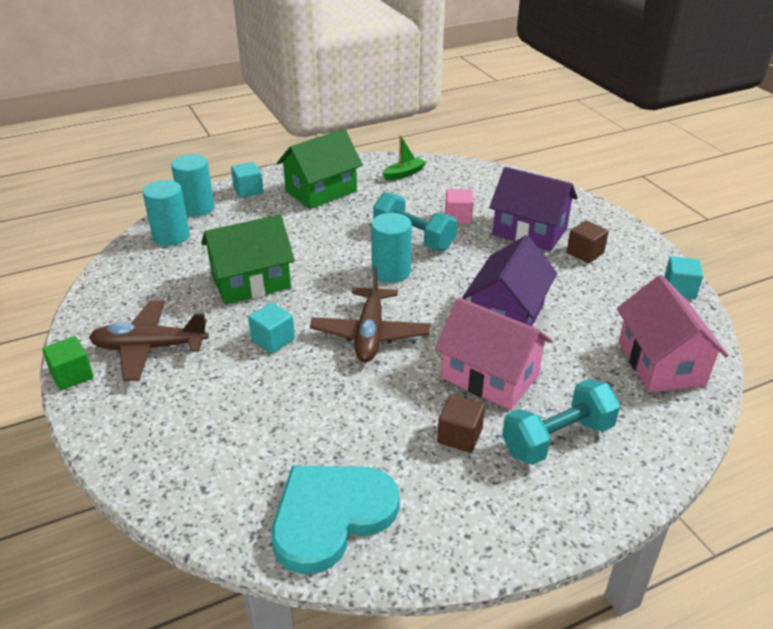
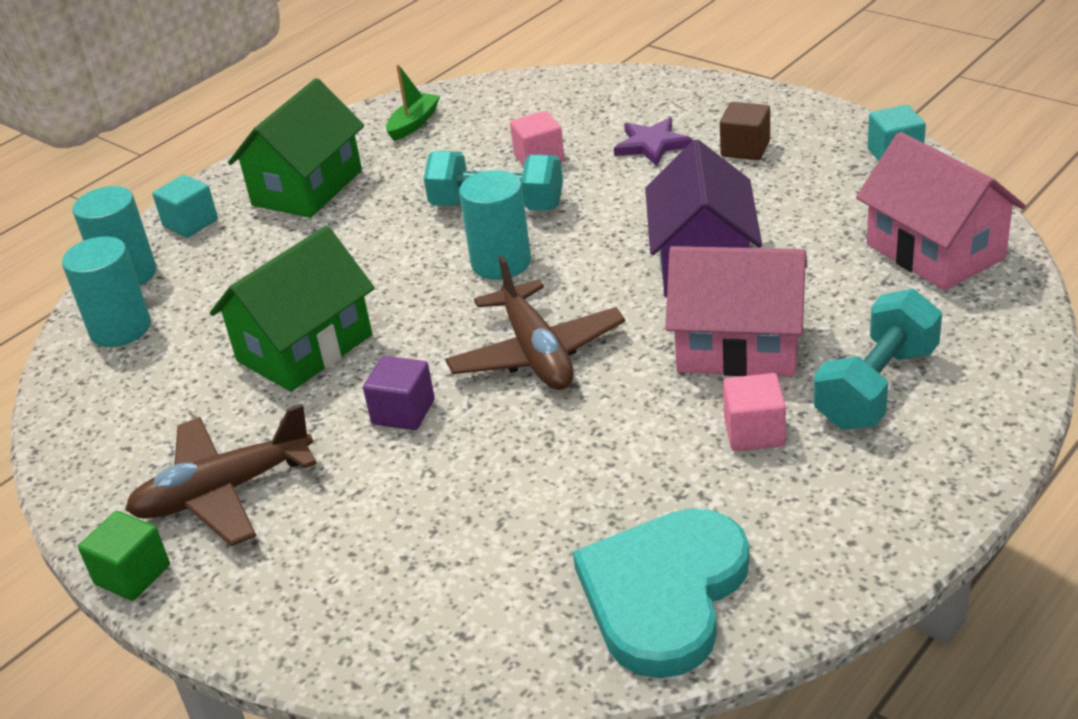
camera: 20 degrees left, 0 degrees up
(273, 340) = (403, 412): turquoise cube -> purple cube
(459, 436) = (754, 432): brown cube -> pink cube
(530, 231) = (652, 145): purple house -> purple star

